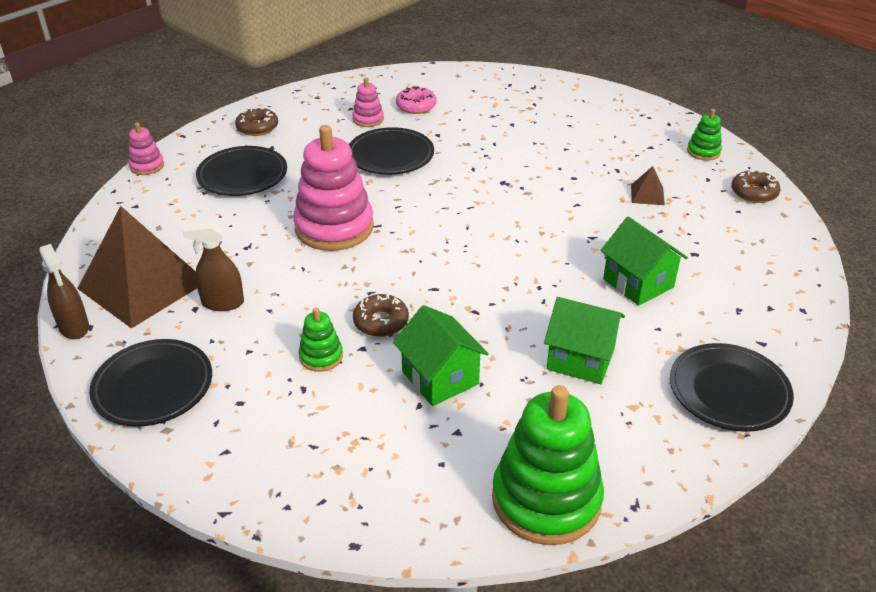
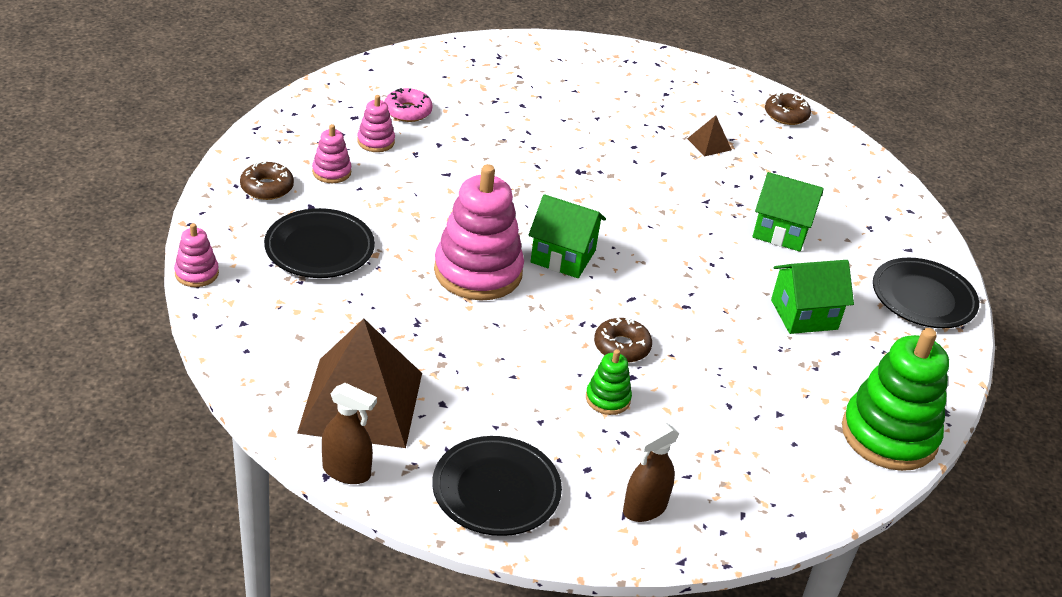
camera: 40 degrees left, 0 degrees up
(222, 303) = (462, 387): brown spray bottle -> brown spray bottle (644, 508)
(312, 130) = (331, 172): none -> pink stacking toy
(390, 156) = (445, 177): black plate -> none
(440, 378) = (720, 375): green house -> green house (563, 256)
(703, 152) = (712, 86): green stacking toy -> none

